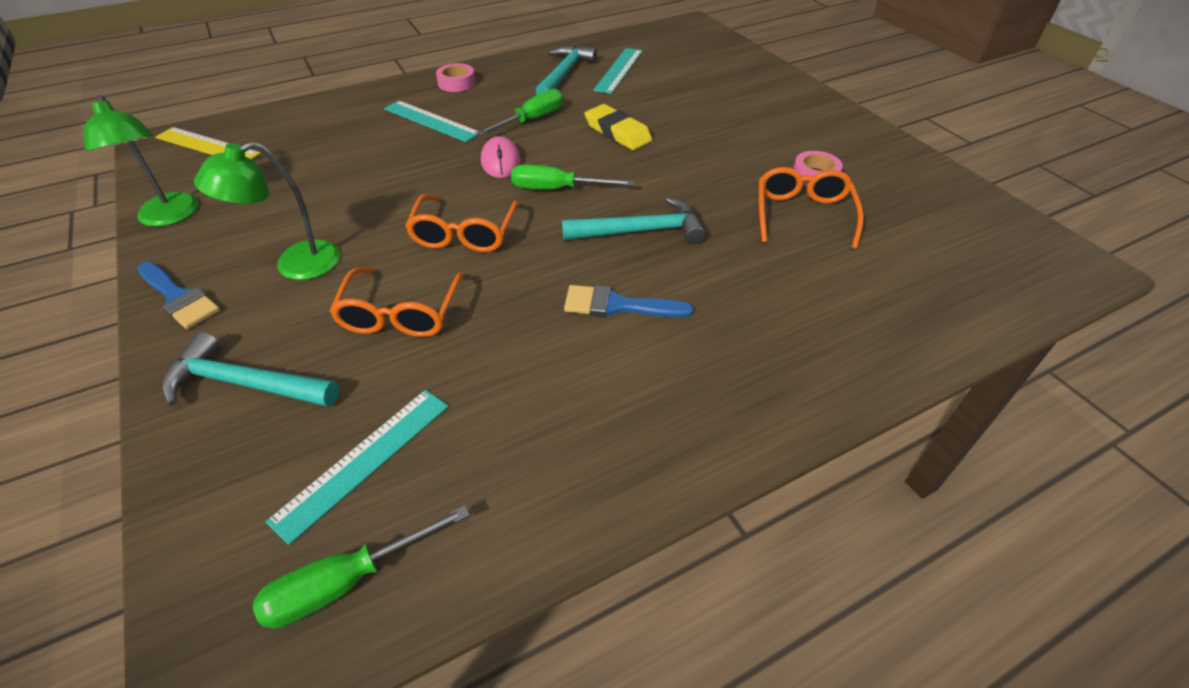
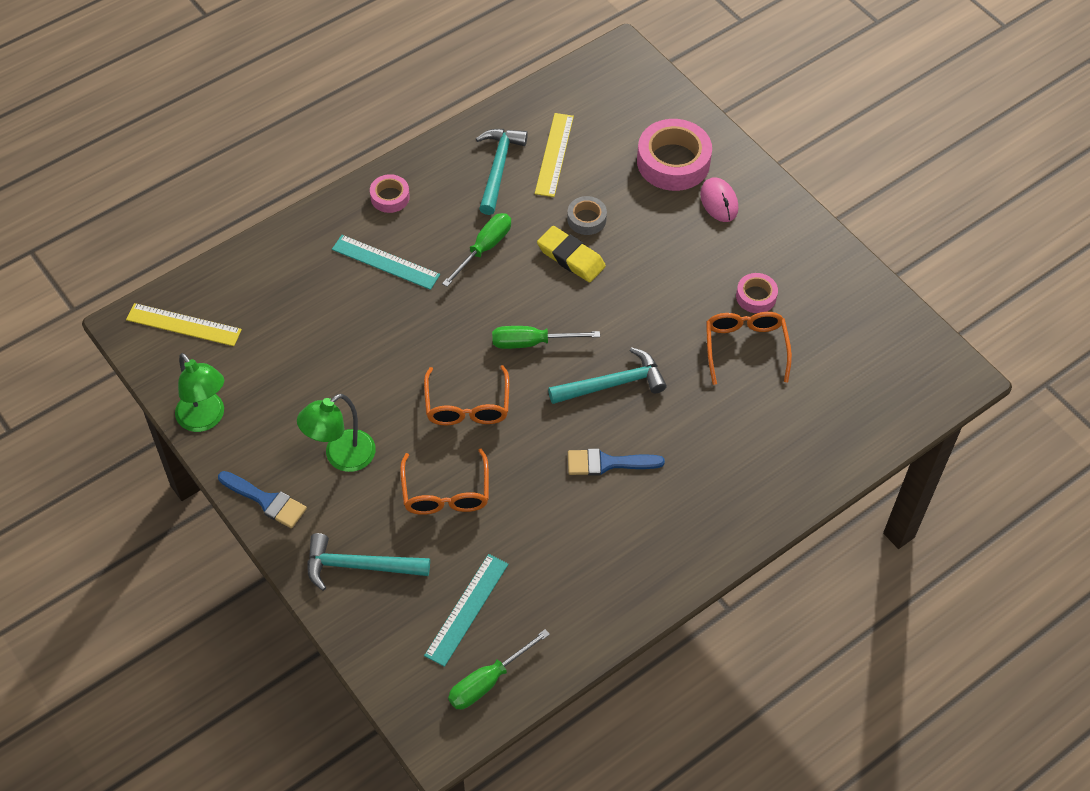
camera: 10 degrees left, 10 degrees up
(501, 161) = (471, 312): pink mouse -> pink mouse (719, 202)
(619, 70) = (554, 154): turquoise ruler -> yellow ruler
(640, 109) = (586, 219): none -> grey tape
(731, 82) = (673, 162): none -> pink tape

